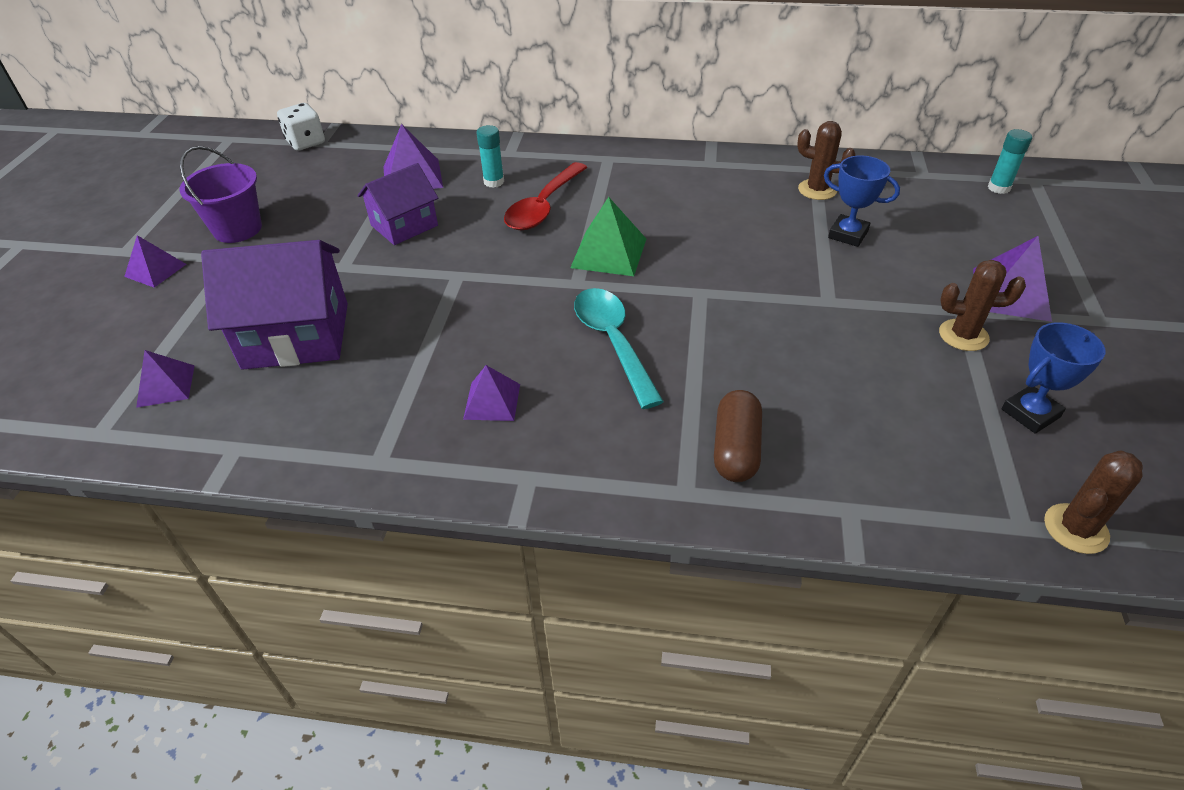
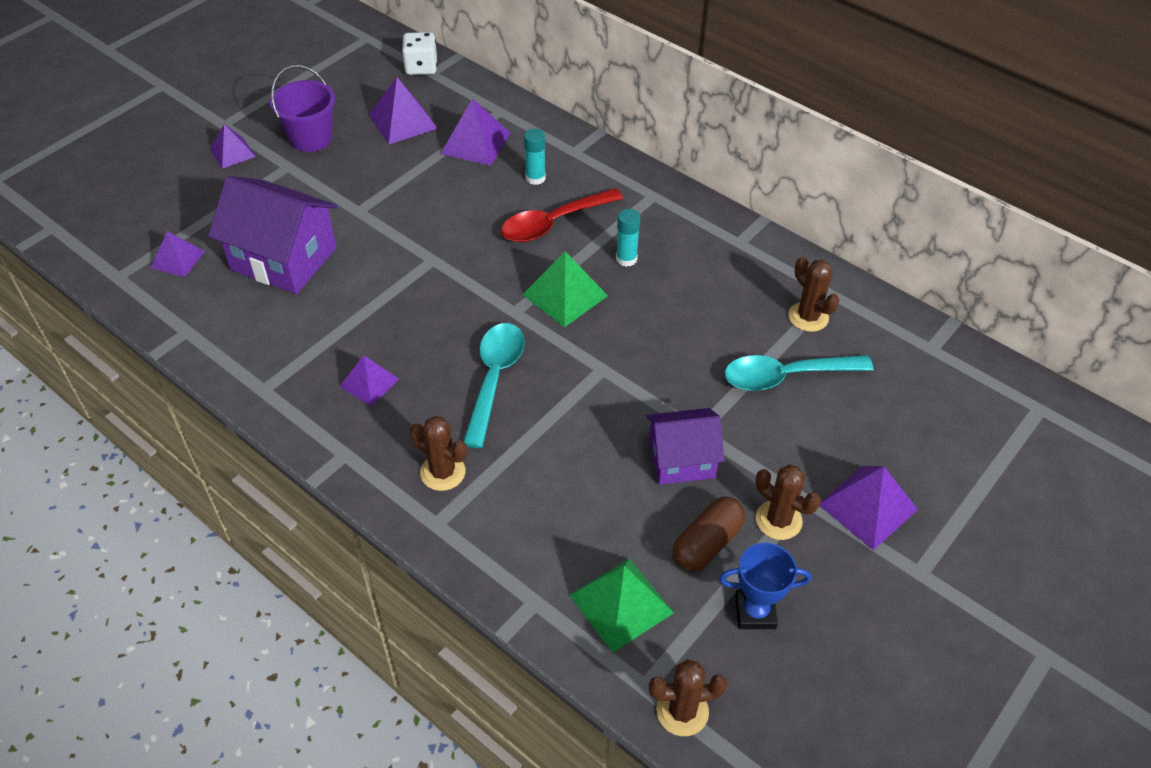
camera: 30 degrees right, 5 degrees up
(325, 185) = (403, 121): none -> purple pyramid
(404, 225) = (431, 191): purple house -> purple house (681, 460)
(645, 443) = (442, 472): none -> brown cactus
(736, 449) = (501, 512): brown capsule -> brown capsule (707, 543)
(848, 234) = (785, 376): blue trophy -> turquoise spoon
(923, 468) = (621, 603): none -> green pyramid
(998, 188) = (990, 398): turquoise glue stick -> turquoise glue stick (626, 259)

